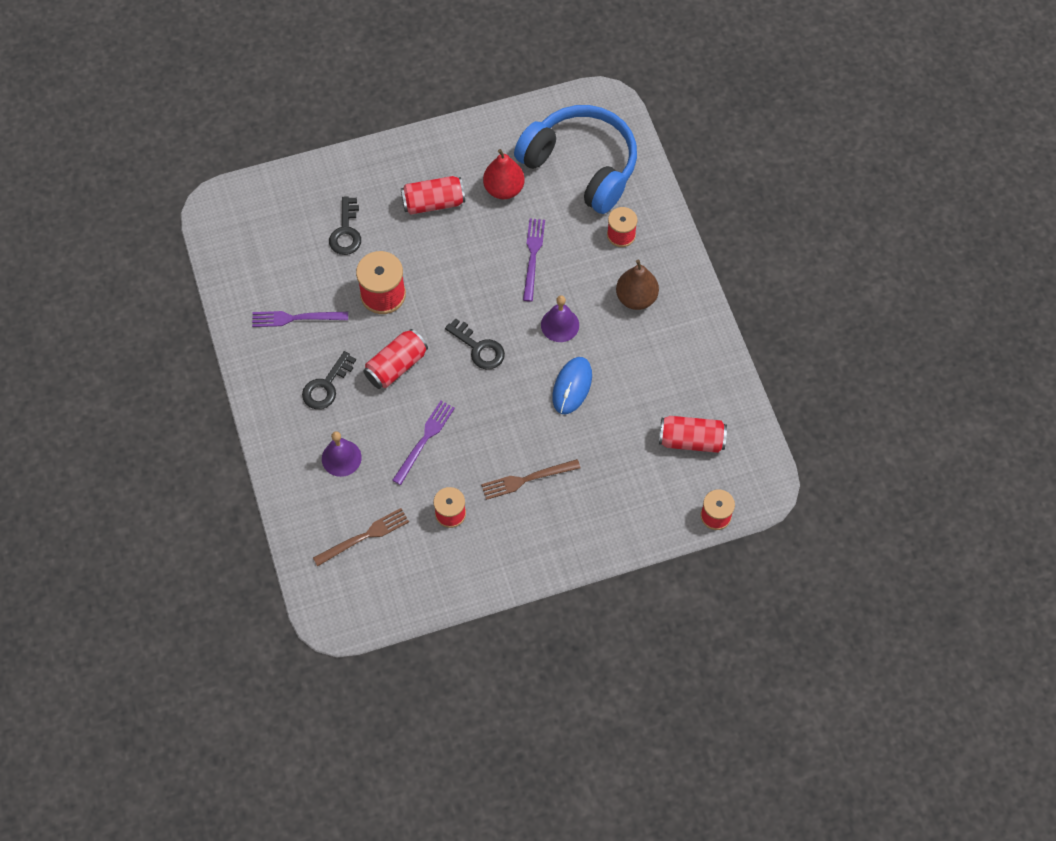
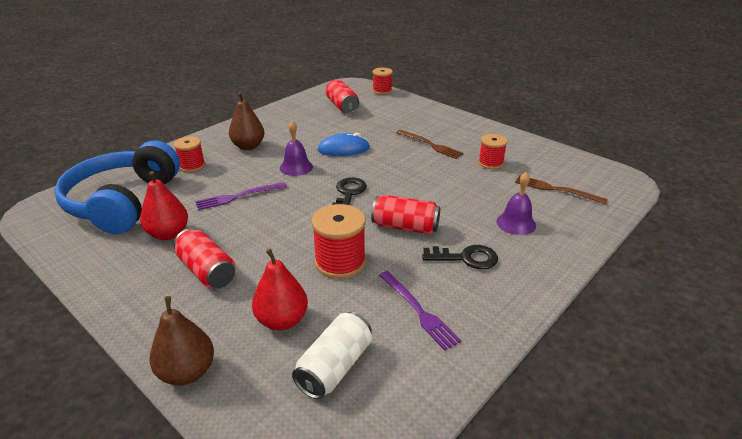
camera: 120 degrees left, 30 degrees down
(284, 245) = (334, 367): none -> white can
(336, 167) = (187, 372): none -> brown pear
(346, 232) = (282, 320): black key -> red pear
(424, 440) = (452, 191): purple fork -> none

